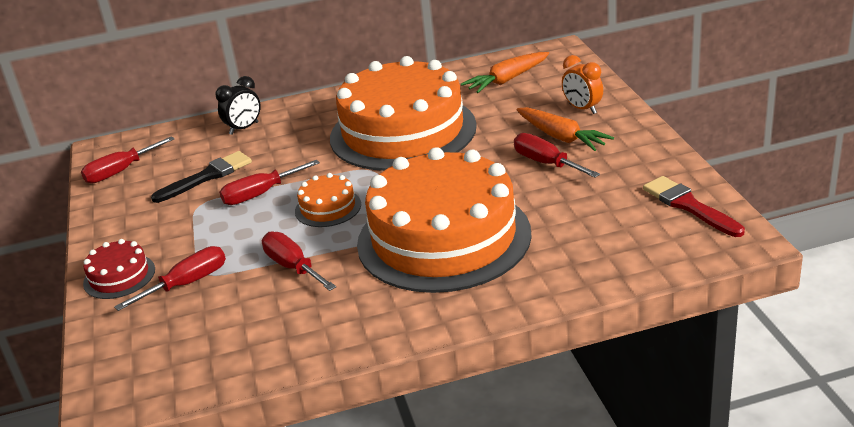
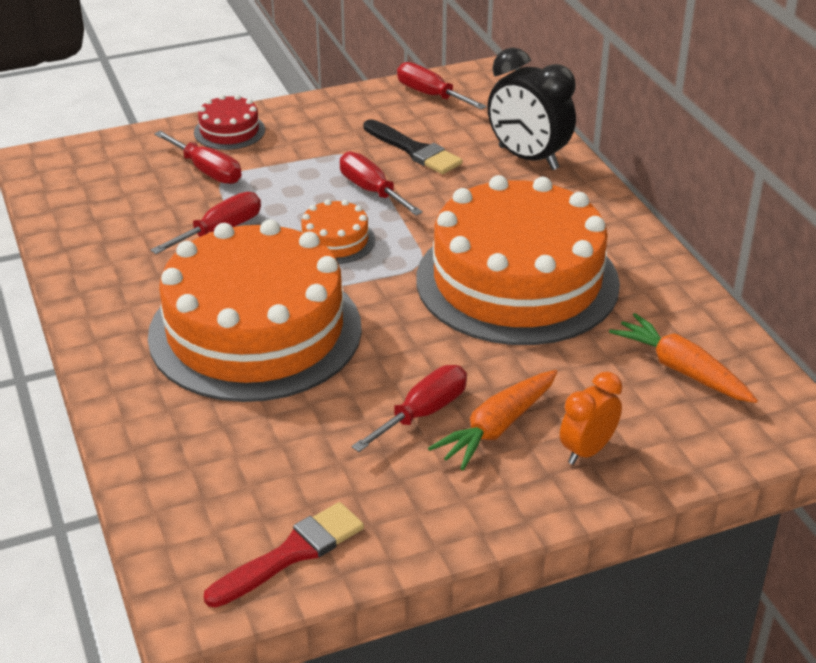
camera: 80 degrees right, 5 degrees up
(244, 128) = (528, 158): black clock -> black clock, size x1.67

